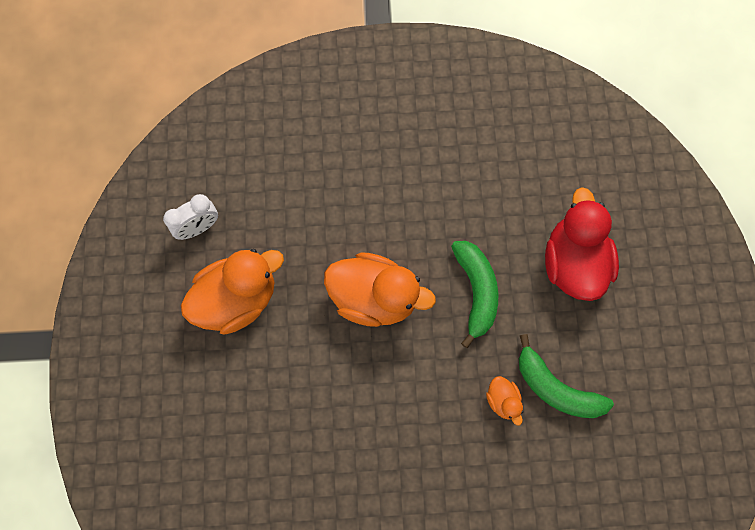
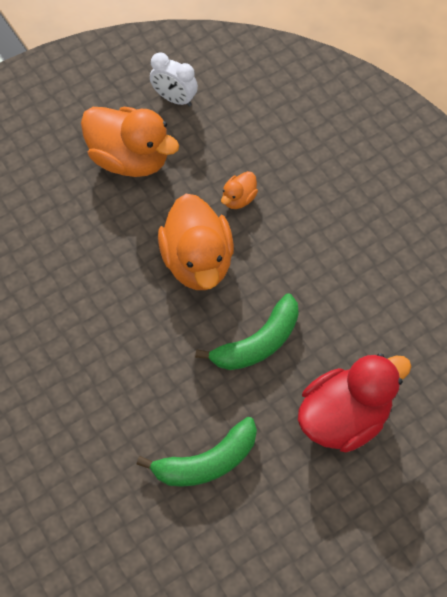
camera: 60 degrees right, 10 degrees down
(503, 400) = (166, 418): orange duck -> orange duck (238, 199)
(556, 388) = (206, 461): green banana -> green banana turned 120 degrees counterclockwise

